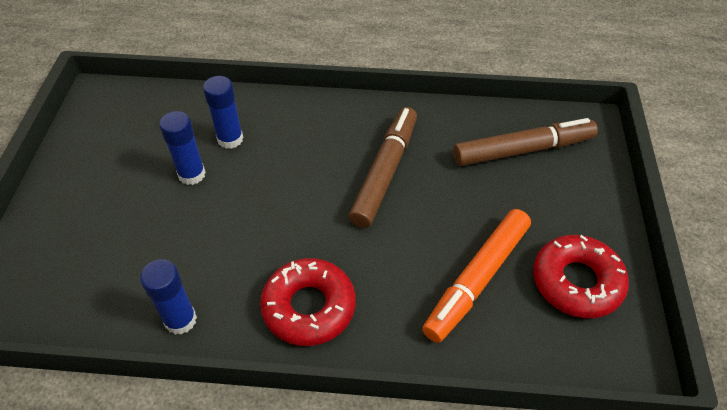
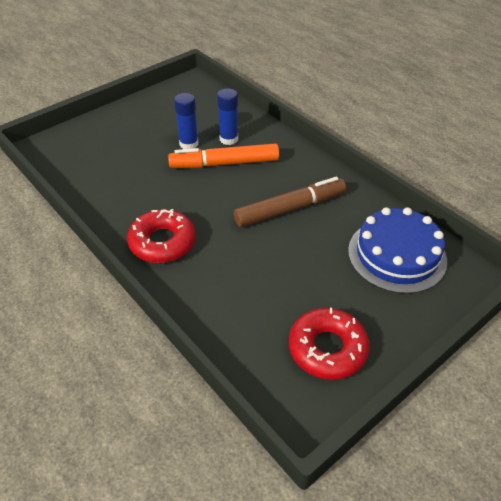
camera: 45 degrees right, 5 degrees down
(180, 320) = (102, 204): blue glue stick -> none
(477, 279) = (268, 299): orange marker -> orange marker (225, 163)
(522, 150) = (397, 255): brown marker -> blue cake

